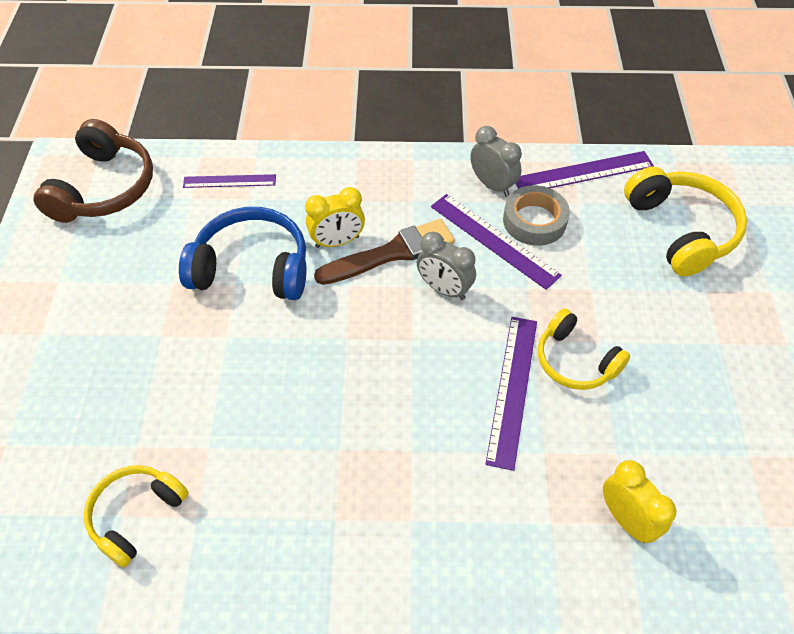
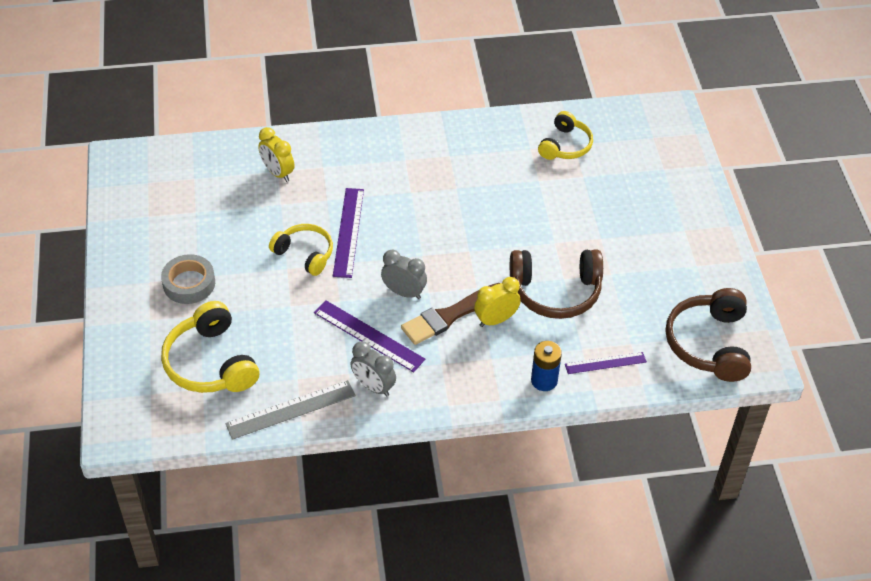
camera: 170 degrees right, 5 degrees down
(252, 268) = (555, 292): blue headphones -> brown headphones
(304, 171) = (544, 380): none -> blue battery
(534, 221) = (335, 357): grey tape -> grey tape (189, 283)
(583, 172) = (291, 409): purple ruler -> grey ruler

